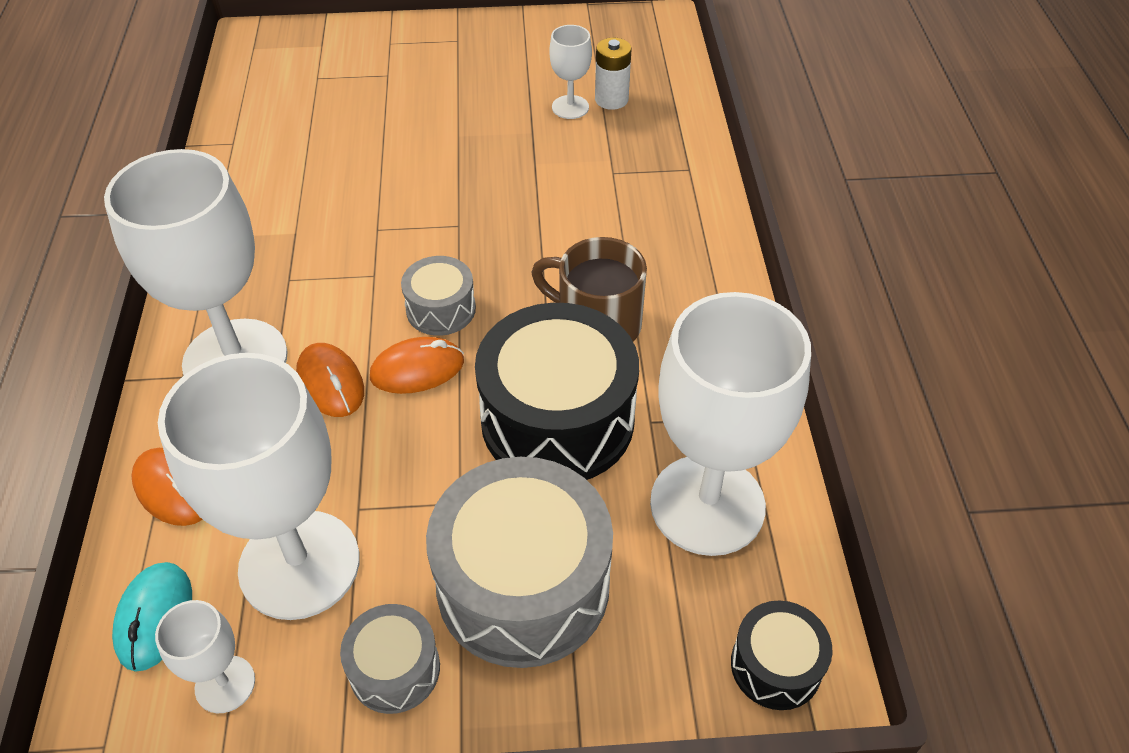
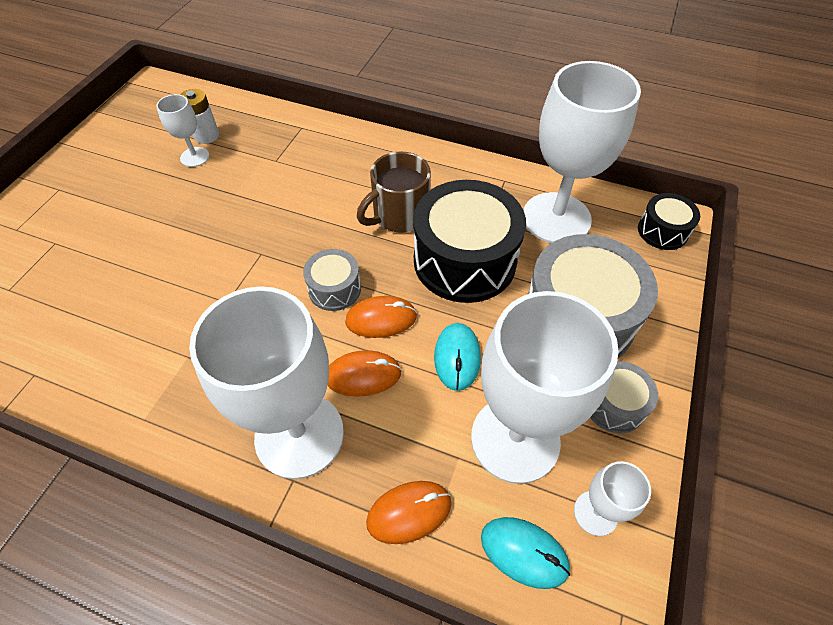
camera: 65 degrees left, 5 degrees up
(394, 465) = (457, 357): none -> turquoise mouse
(417, 369) = (381, 319): orange mouse -> orange mouse turned 75 degrees clockwise

